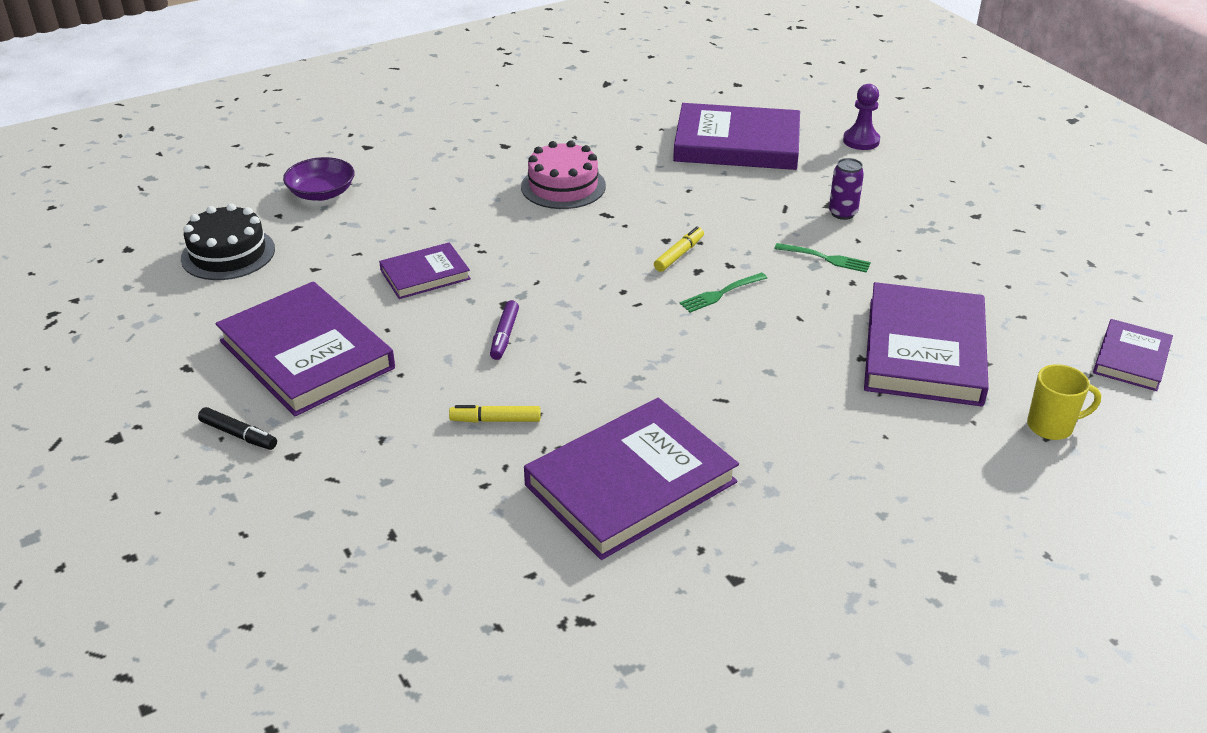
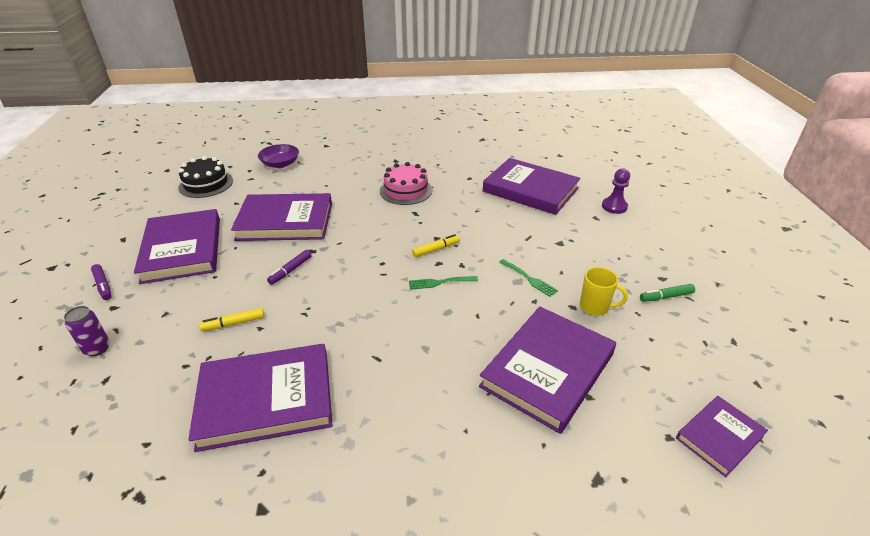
camera: 25 degrees right, 0 degrees up
(239, 435) = (103, 285): black marker -> purple marker
(425, 275) = (285, 221): purple book -> purple book, size x1.86
(495, 420) = (233, 323): yellow marker -> yellow marker turned 45 degrees counterclockwise
(842, 213) = (565, 251): purple can -> purple can (97, 348)
(993, 235) = (666, 297): none -> green marker
(1051, 426) = (606, 475): yellow mug -> yellow mug (595, 307)

